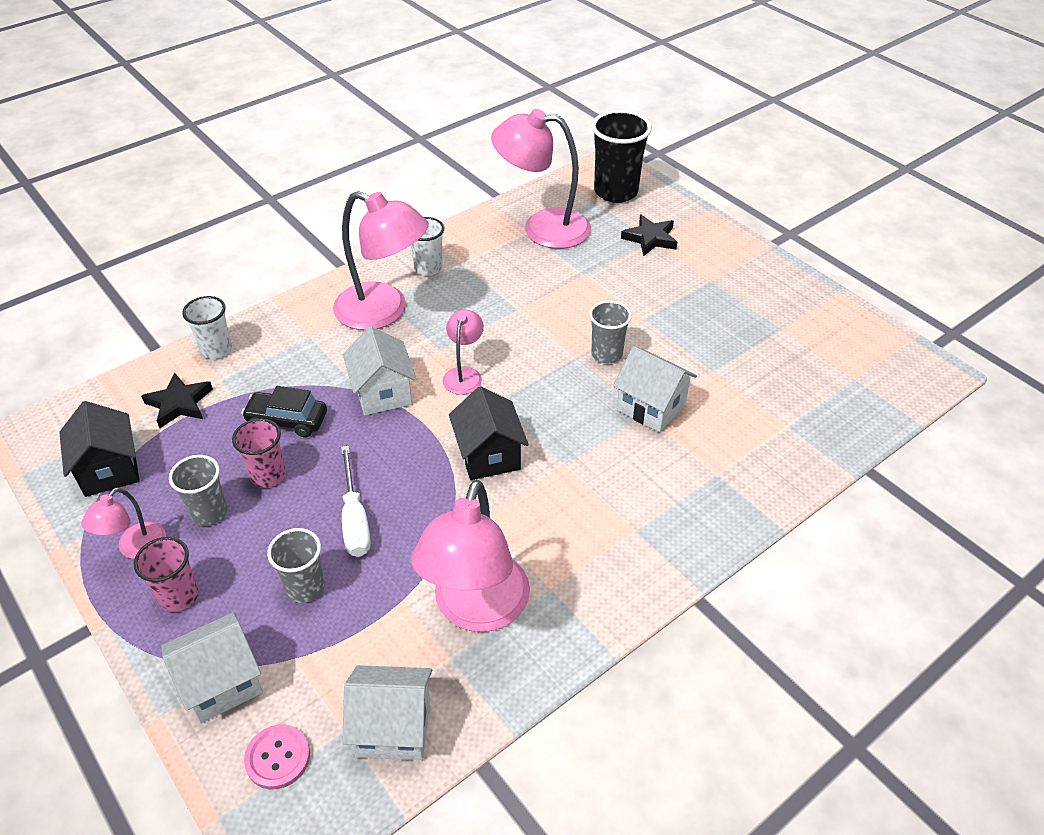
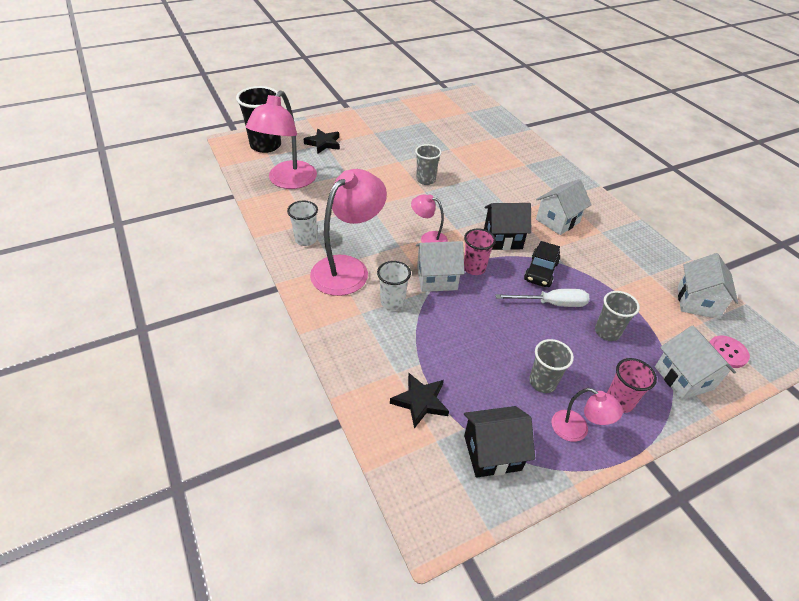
camera: 80 degrees left, 0 degrees up
(216, 349) = (358, 374): white cup -> white cup (392, 302)
(268, 475) = (509, 346): pink cup -> pink cup (474, 268)
(287, 421) = (455, 332): black car -> black car (541, 271)
(476, 610) = (617, 260): pink lamp -> none
(651, 407) = (473, 174): white house -> white house (557, 221)

